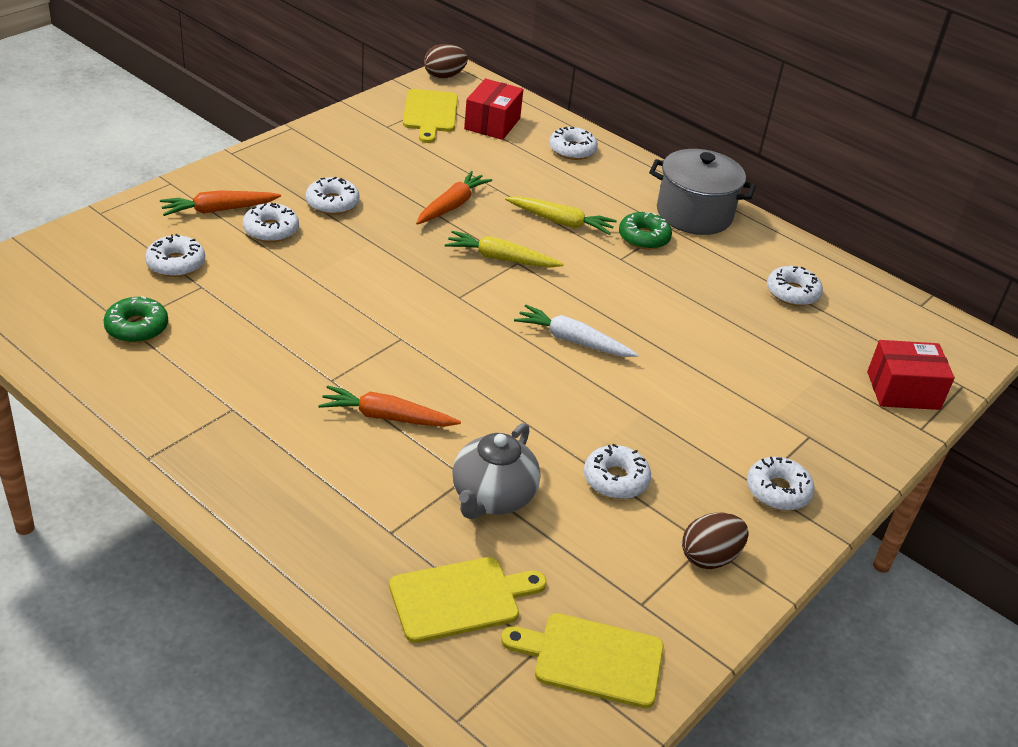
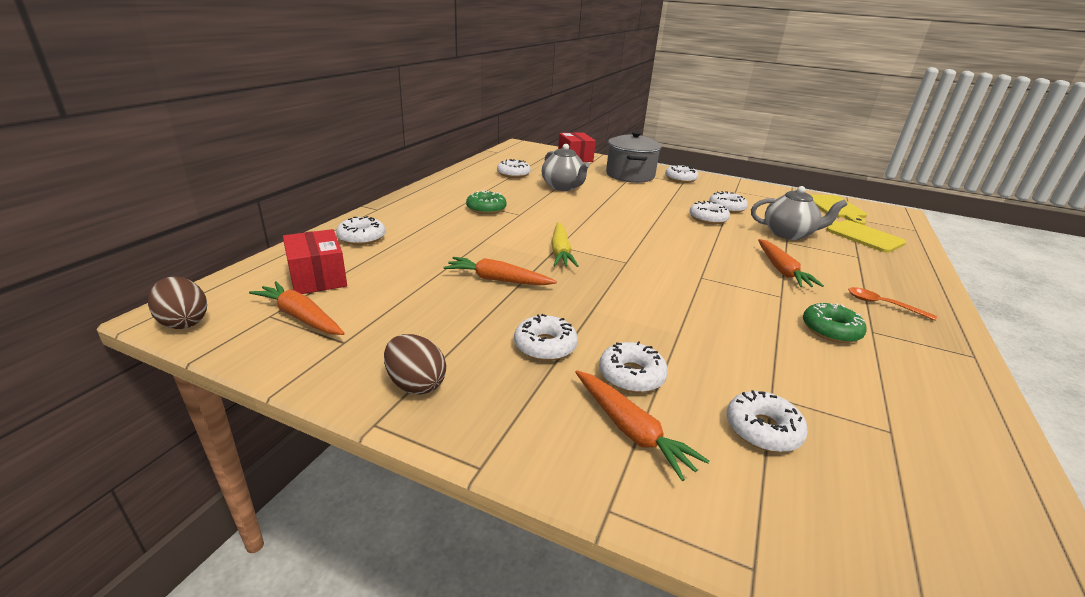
camera: 105 degrees left, 10 degrees down
(137, 327) = (881, 420): green donut -> green donut (830, 330)
(269, 457) = (882, 304): none -> orange spoon
(430, 113) = (301, 317): yellow cutting board -> orange carrot
(492, 124) = (318, 278): red box -> red box turned 60 degrees clockwise
(560, 222) = (488, 235): yellow carrot -> none
(573, 340) = (628, 223): white carrot -> none
(573, 431) = (708, 218): none -> white donut
(694, 214) = (442, 196): grey pot -> grey pot (630, 175)
(709, 557) = (742, 190): brown egg -> brown egg (416, 384)
(729, 326) = (563, 187): none -> grey teapot

